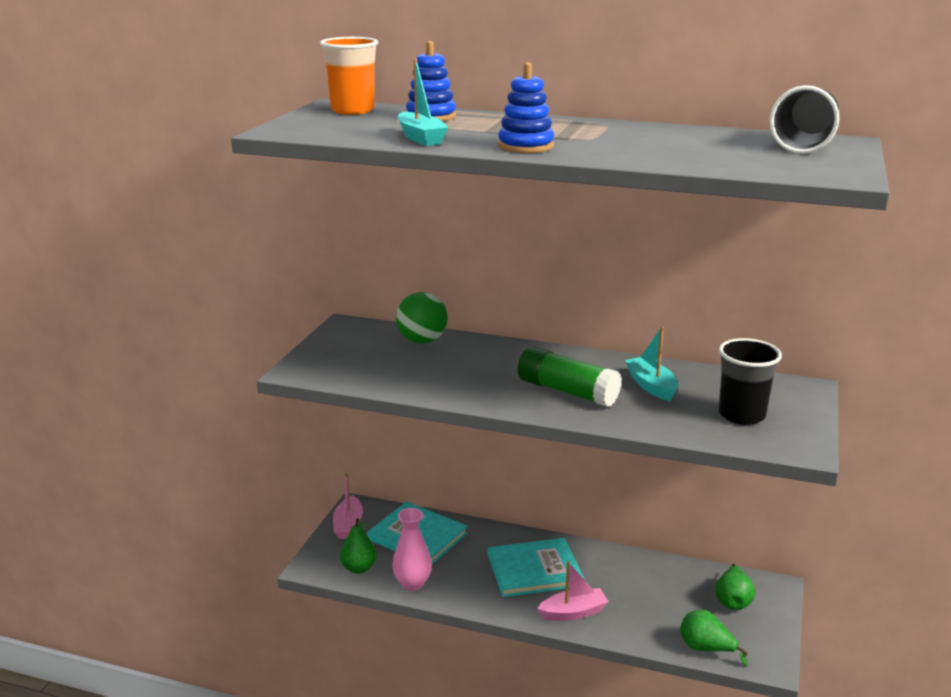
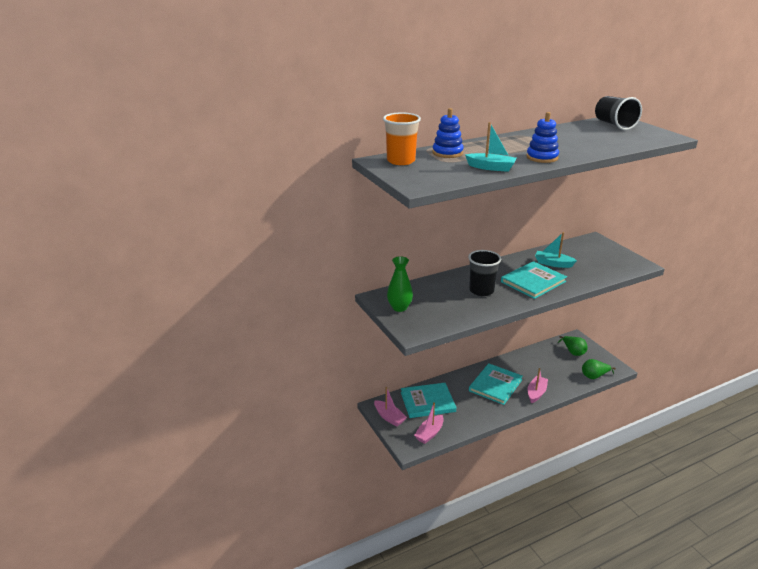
camera: 45 degrees left, 5 degrees up
(343, 344) = (399, 307): none -> green vase
(359, 568) = (429, 433): green pear -> pink boat
(412, 583) = (462, 424): pink vase -> none
(422, 341) = (429, 288): green ball -> none
(567, 391) = (533, 281): green glue stick -> turquoise book
(741, 415) = (601, 261): black cup -> black cup (481, 290)

